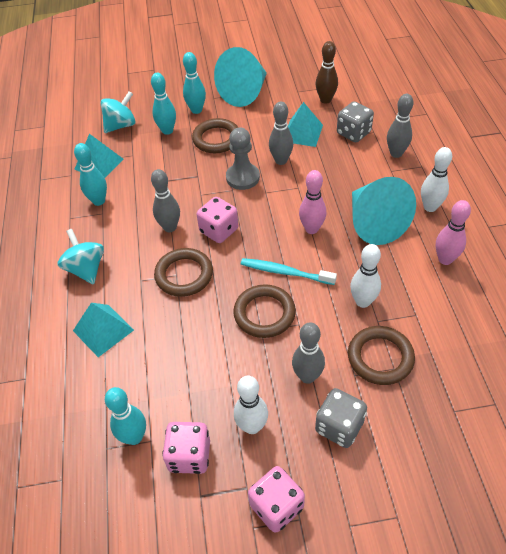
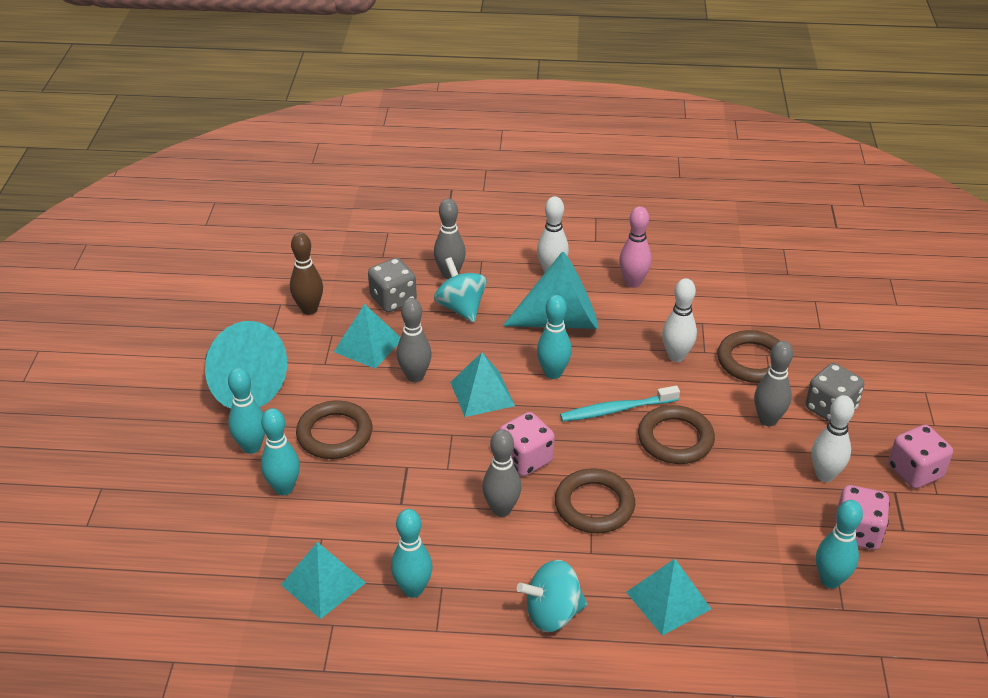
camera: 80 degrees left, 10 degrees down
(121, 125) = (237, 546): turquoise spinning top -> turquoise spinning top (461, 308)
(242, 178) = (432, 419): grey pawn -> none
(276, 196) = (482, 393): none -> turquoise pyramid
(285, 272) = (616, 409): turquoise toothbrush -> turquoise toothbrush turned 45 degrees clockwise
(311, 229) = (553, 373): pink bowling pin -> turquoise bowling pin

